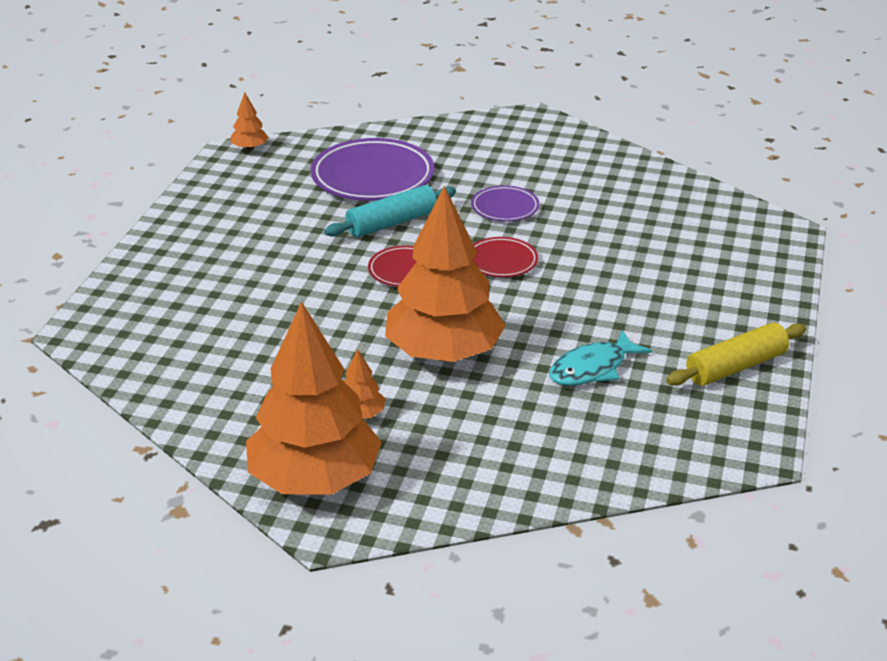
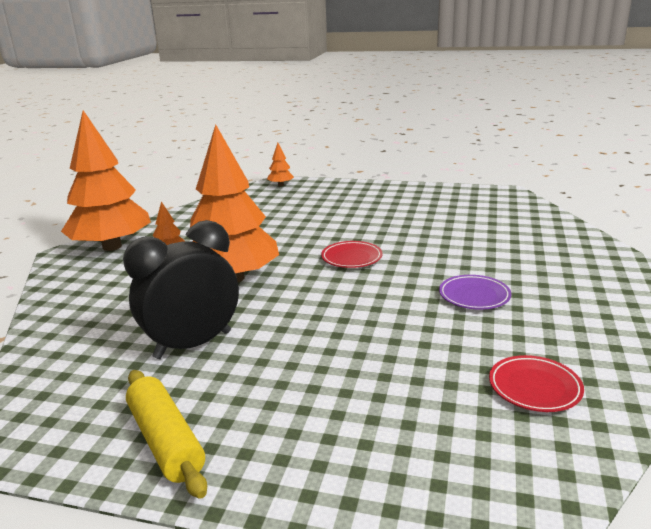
camera: 90 degrees right, 10 degrees down
(250, 148) = (518, 196): orange tree -> orange tree (281, 185)
(372, 177) = (499, 238): purple plate -> none
(392, 223) = (425, 249): turquoise rolling pin -> none
(501, 261) = (373, 297): red plate -> red plate (534, 388)
(592, 368) = (193, 345): turquoise fish -> black clock

